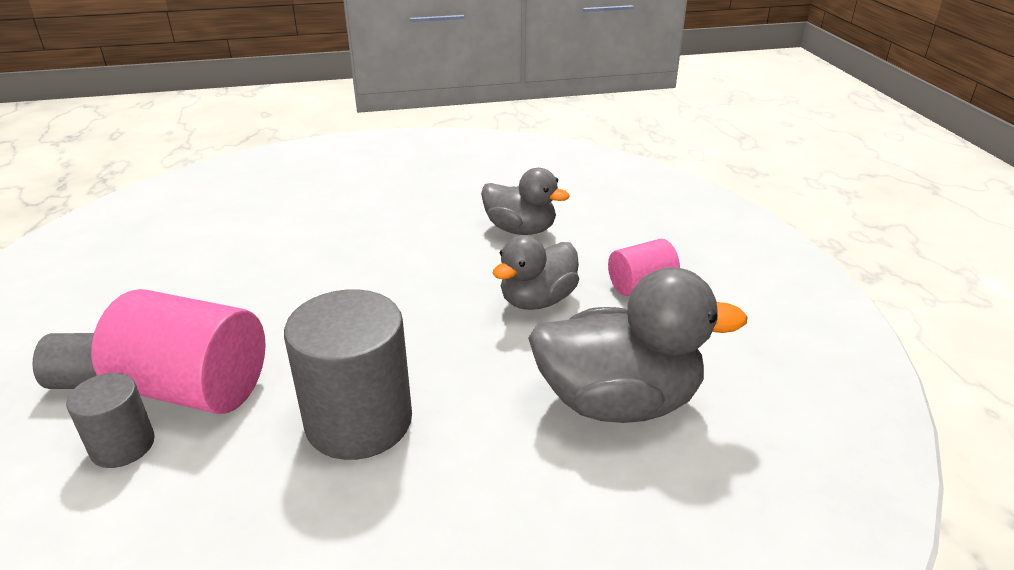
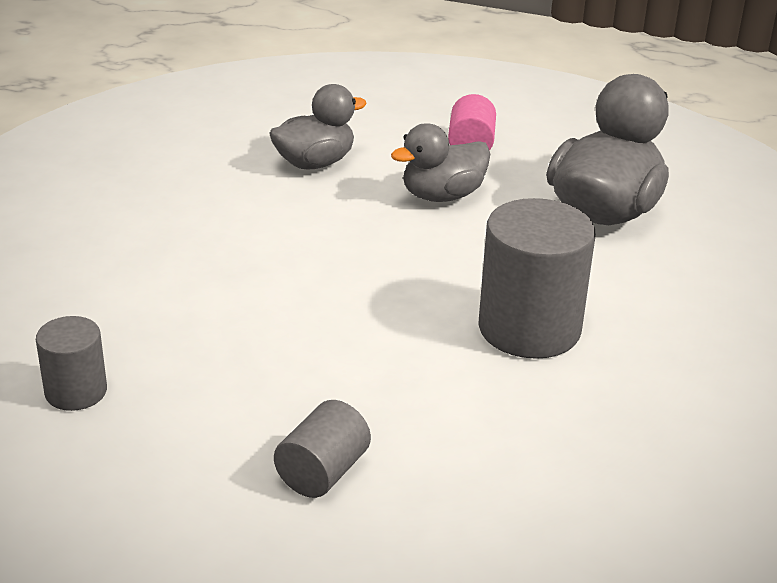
camera: 60 degrees left, 0 degrees up
(123, 445) = (453, 463): grey cylinder -> grey cylinder (76, 391)
(194, 388) = (400, 407): pink cylinder -> none
(537, 300) = (442, 196): grey duck -> grey duck turned 75 degrees clockwise

